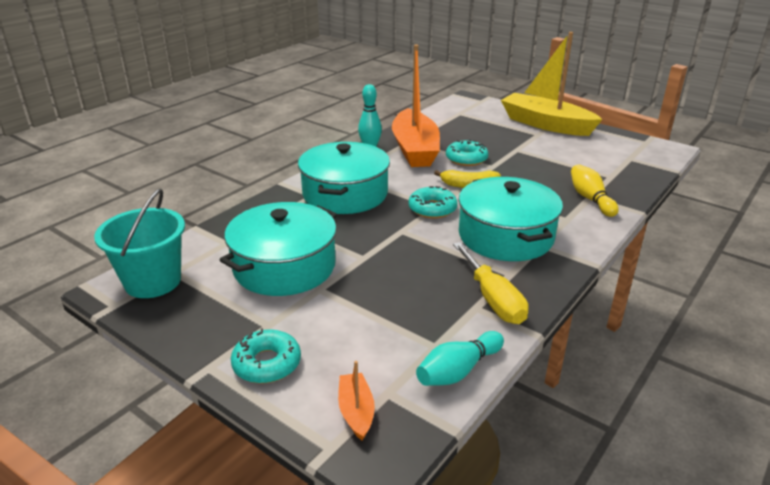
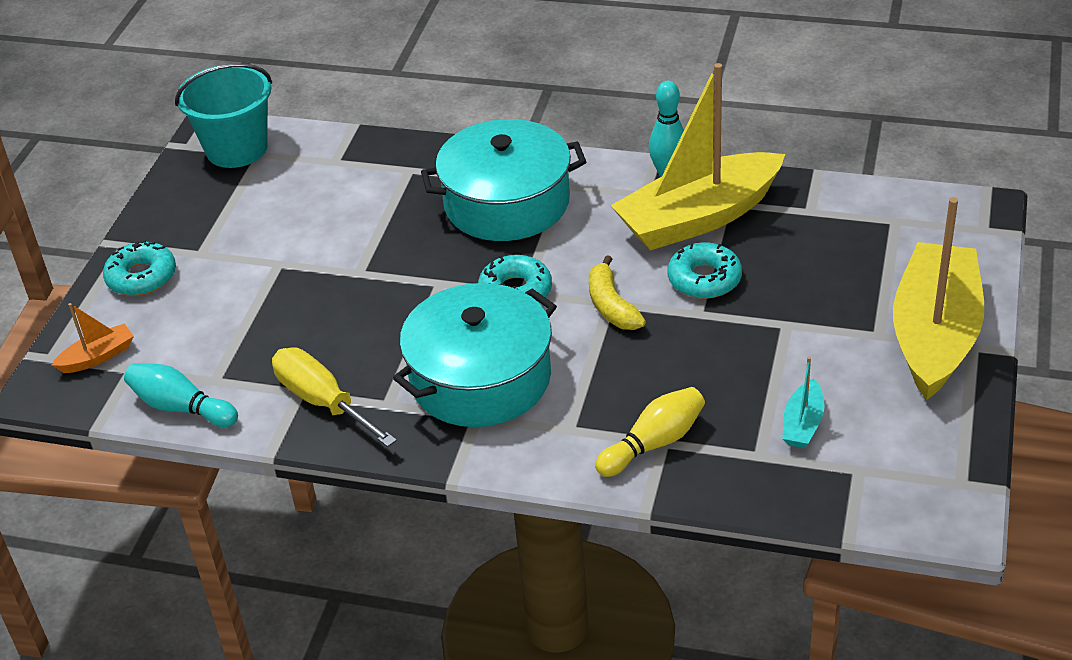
camera: 70 degrees right, 10 degrees up
(284, 266) = (308, 222): turquoise pot -> none
(415, 149) = (698, 218): orange boat -> yellow boat
(493, 299) = (323, 402): yellow screwdriver -> yellow screwdriver turned 90 degrees clockwise
(592, 162) = (803, 424): none -> turquoise boat

